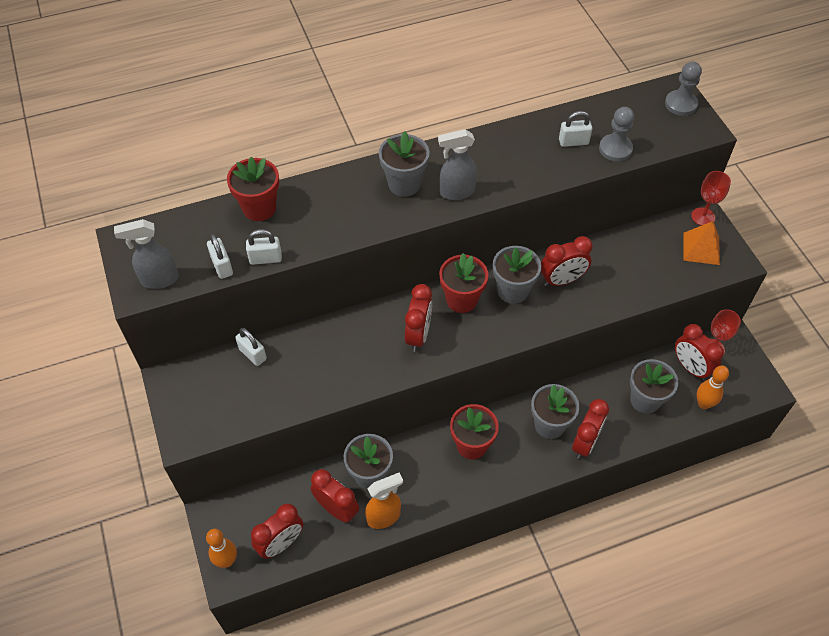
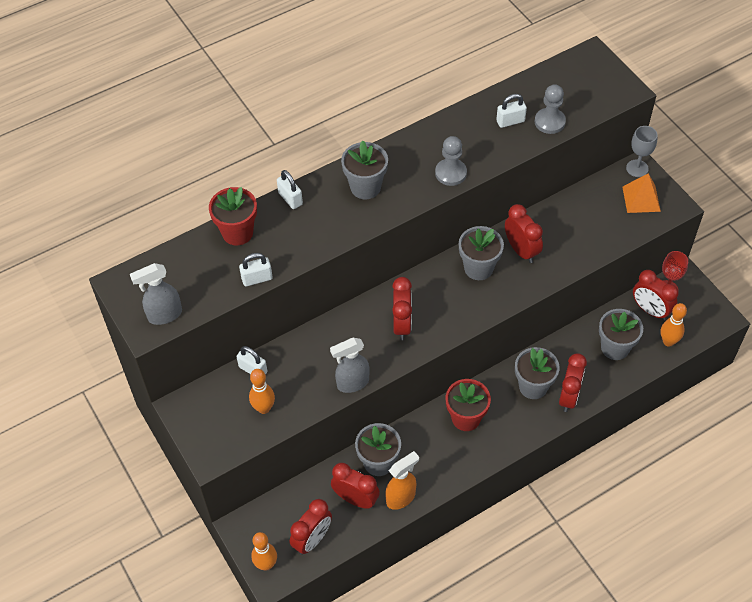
camera: 10 degrees left, 0 degrees up
(222, 266) = (219, 292): white padlock -> white padlock (290, 198)
(252, 397) = (264, 408): none -> orange bowling pin
(456, 192) = (415, 187): grey spray bottle -> grey spray bottle (352, 383)
(461, 300) = (434, 284): red flower pot -> none
(562, 280) = (521, 250): red clock -> red clock turned 90 degrees counterclockwise
(680, 104) = (599, 69): grey pawn -> grey pawn (450, 173)
(703, 217) = (637, 168): red goblet -> grey goblet

